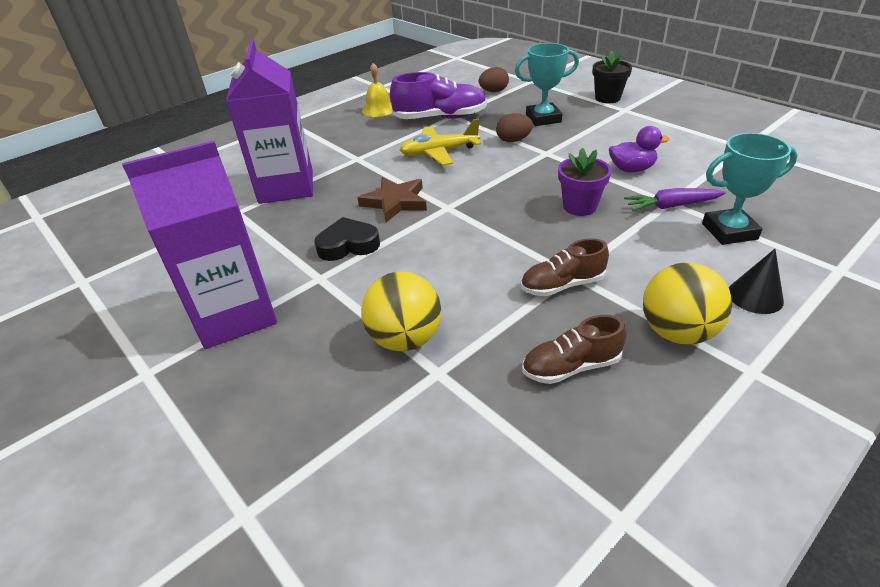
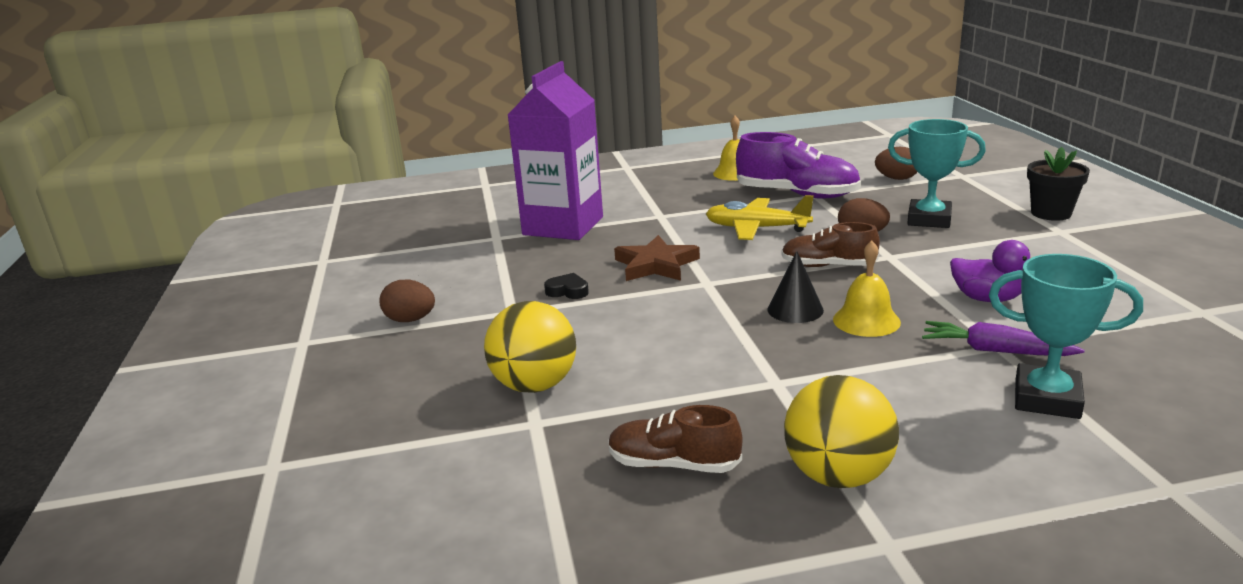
camera: 30 degrees right, 15 degrees down
(234, 315) = (410, 320): purple carton -> brown egg
(348, 245) = (568, 291): black heart -> black heart, size x0.60
(562, 285) = (752, 389): brown shoe -> brown shoe (828, 266)
(579, 206) = (866, 320): purple flower pot -> yellow bell
(755, 296) = (993, 476): black cone -> black cone (795, 310)

